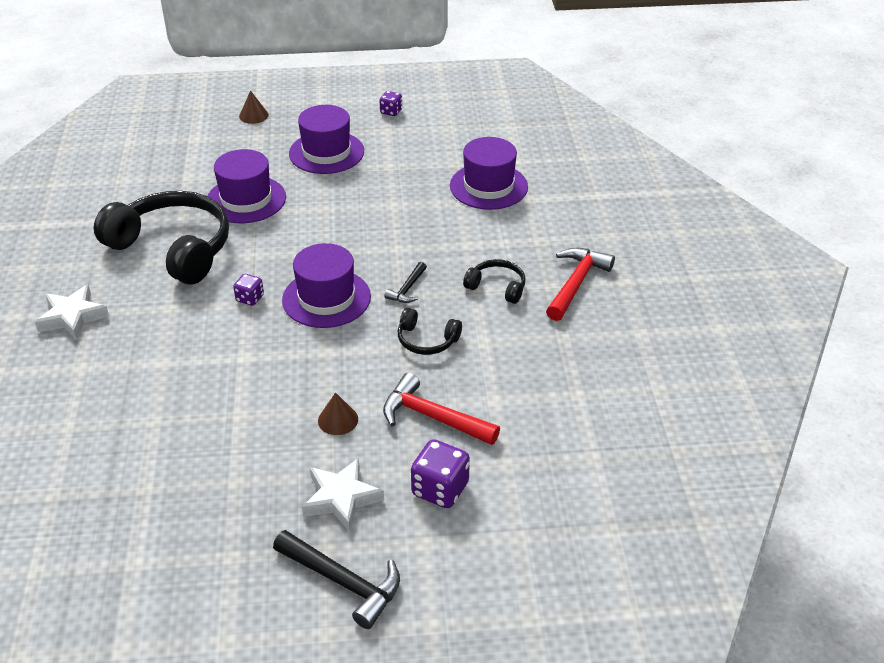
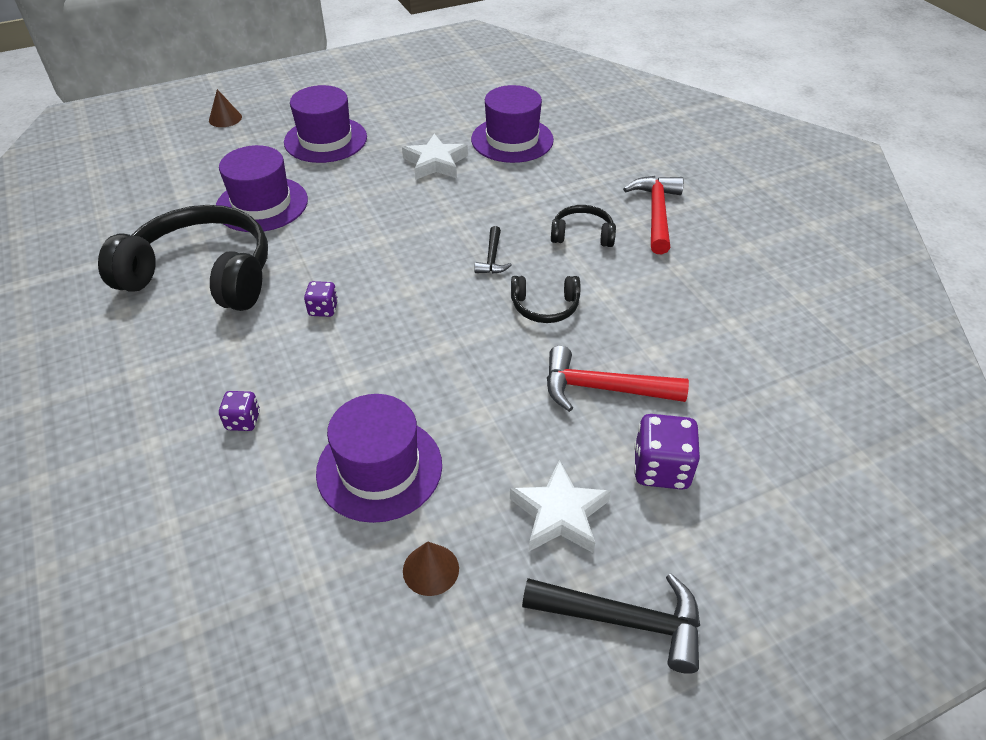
camera: 20 degrees left, 5 degrees up
(72, 317) = (112, 384): white star -> white star (435, 163)
(326, 298) = (410, 288): purple hat -> purple hat (379, 468)
(338, 420) = (501, 421): brown cone -> brown cone (430, 569)
(391, 111) = (371, 89): purple dice -> purple dice (243, 421)

